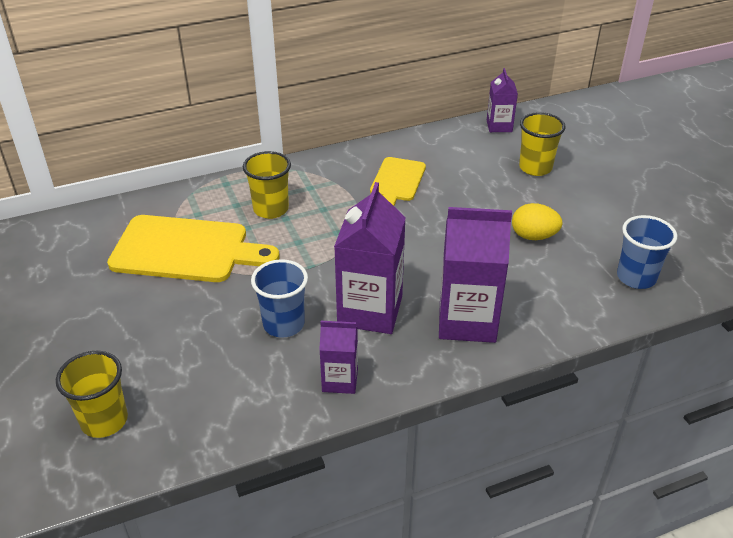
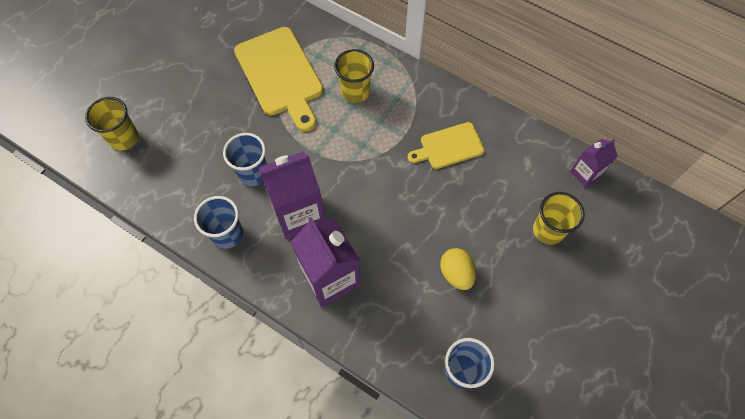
camera: 55 degrees right, 25 degrees up
(340, 380) = (227, 234): purple carton -> blue cup

